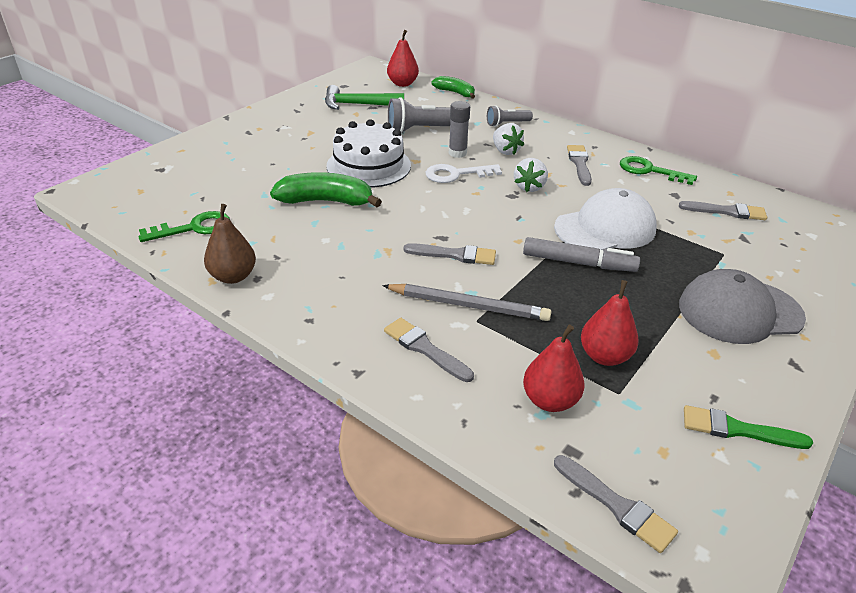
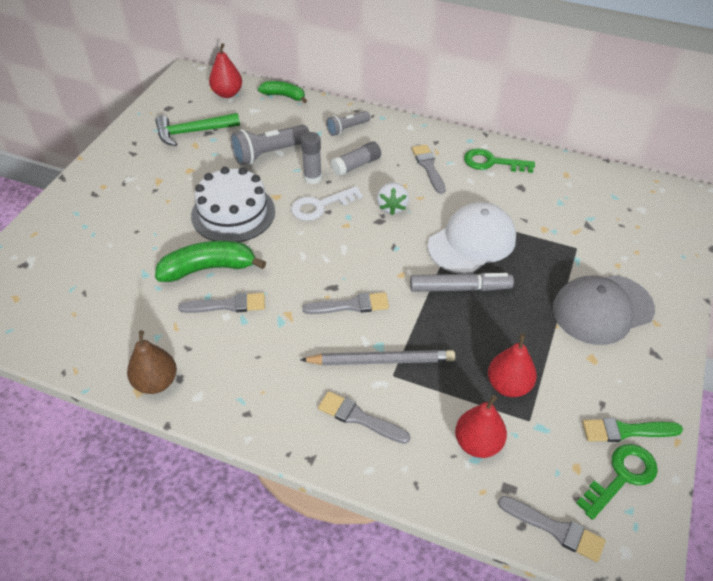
camera: 15 degrees left, 10 degrees up
(194, 228) = (92, 333): green key -> green key (621, 477)
(505, 151) = (356, 165): white strawberry -> grey glue stick
(727, 211) = (568, 198): grey brush -> grey brush (227, 305)

